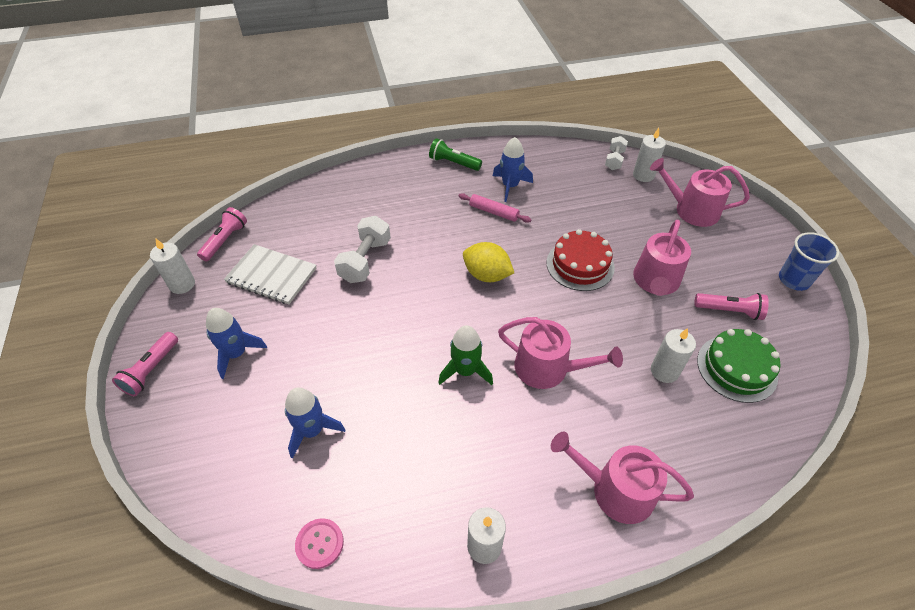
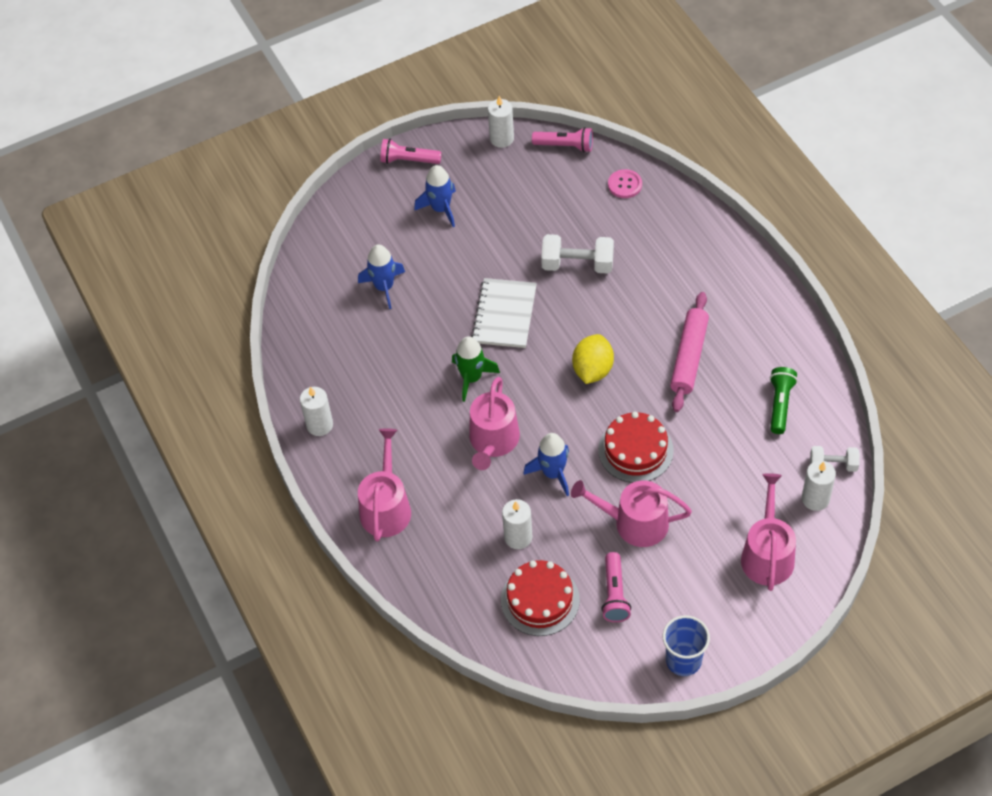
camera: 80 degrees right, 5 degrees up
(271, 275) = (533, 199): white notebook -> white notebook (504, 315)
(319, 544) = (298, 323): pink button -> pink button (625, 185)
(453, 163) = (759, 300): green flashlight -> green flashlight (780, 404)
(494, 212) = (689, 357): pink rolling pin -> pink rolling pin, size x1.57
(510, 186) = (739, 364): blue rocket -> blue rocket (553, 473)
(736, 368) = (540, 600): green cake -> red cake

